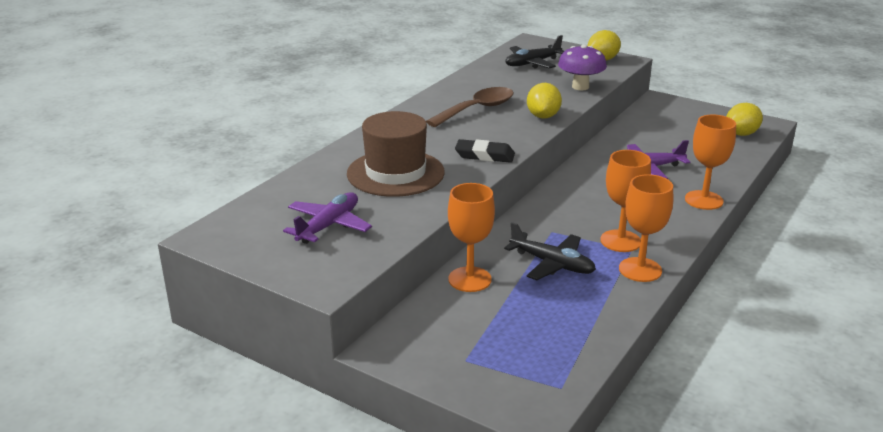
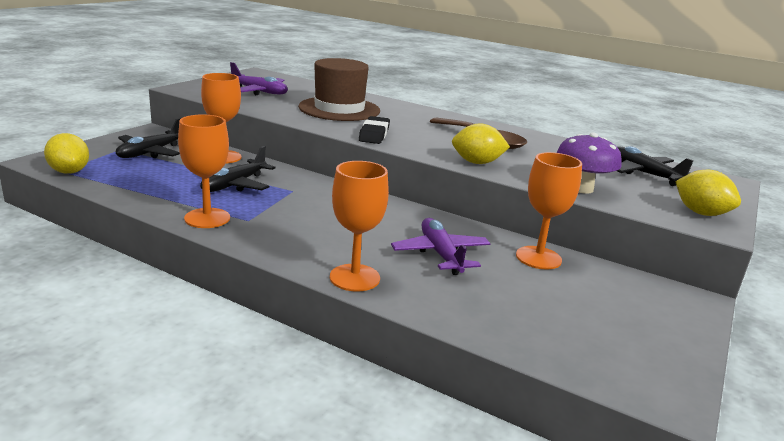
camera: 85 degrees right, 5 degrees down
(472, 333) = (150, 153): none -> black plane
(620, 241) = (265, 217): orange goblet -> orange goblet (538, 258)
(741, 134) = (597, 354): yellow lemon -> yellow lemon (69, 172)

